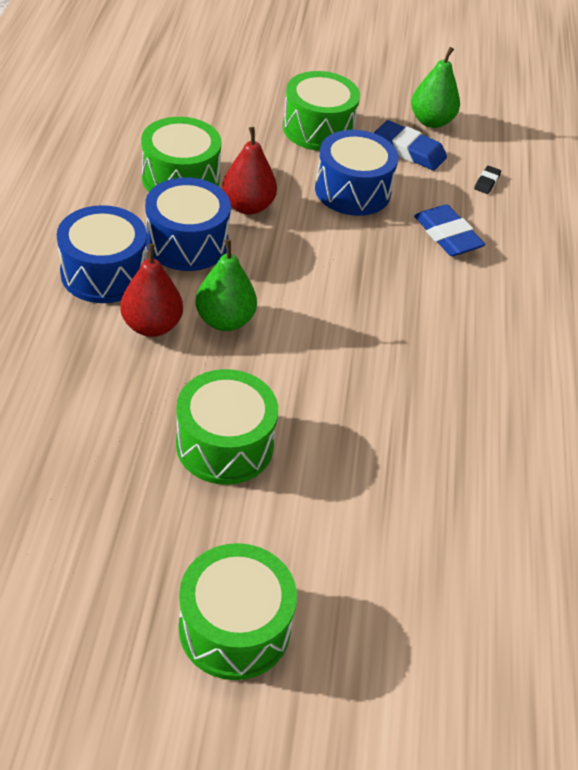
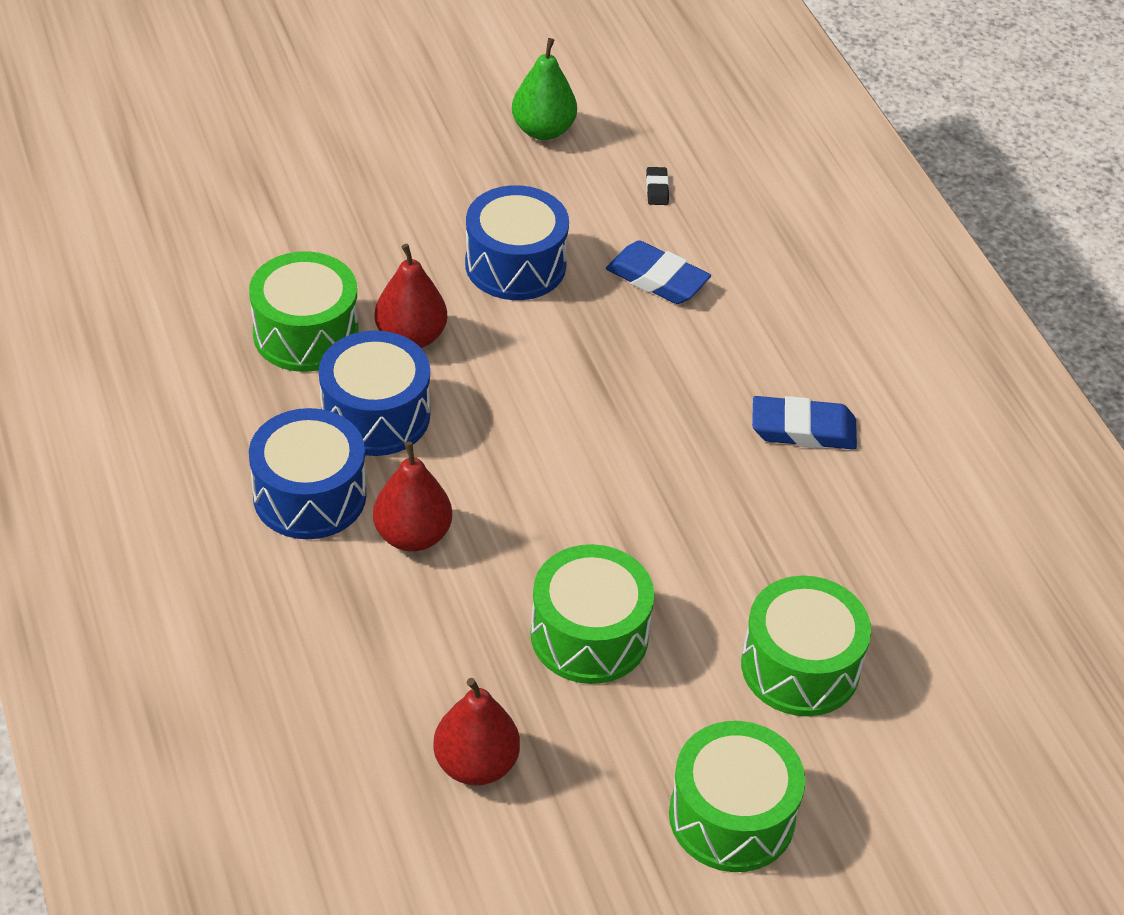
camera: 25 degrees left, 0 degrees up
(73, 496) = (476, 764): none -> red pear
(225, 320) = (488, 493): green pear -> none
(318, 129) = (419, 196): green drum -> green drum (800, 666)
(409, 150) = (543, 182): blue eraser -> blue eraser (803, 429)

